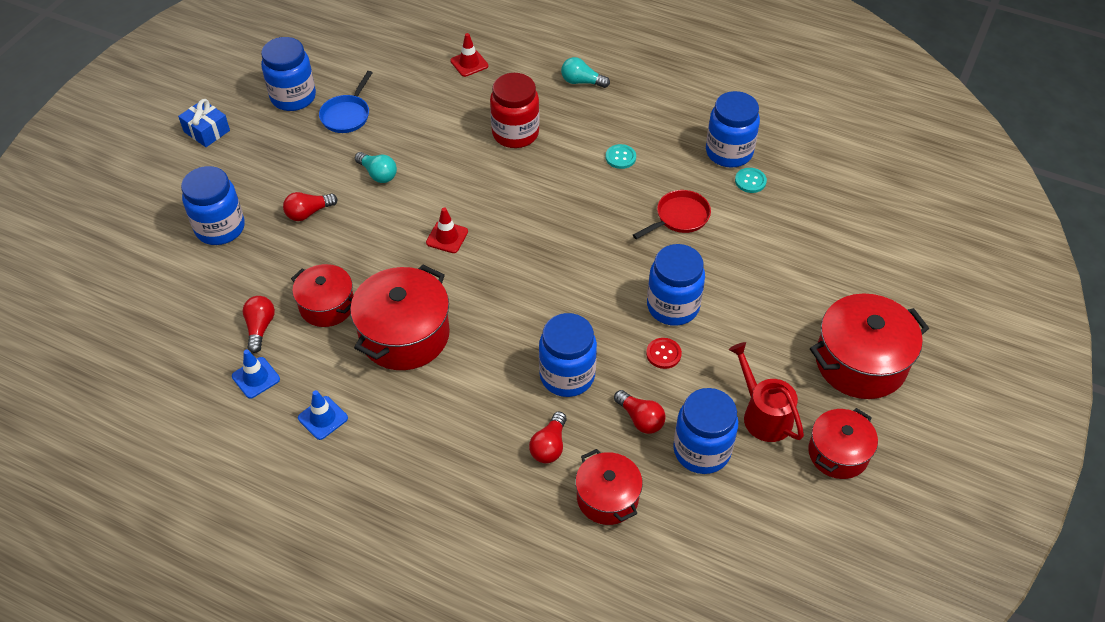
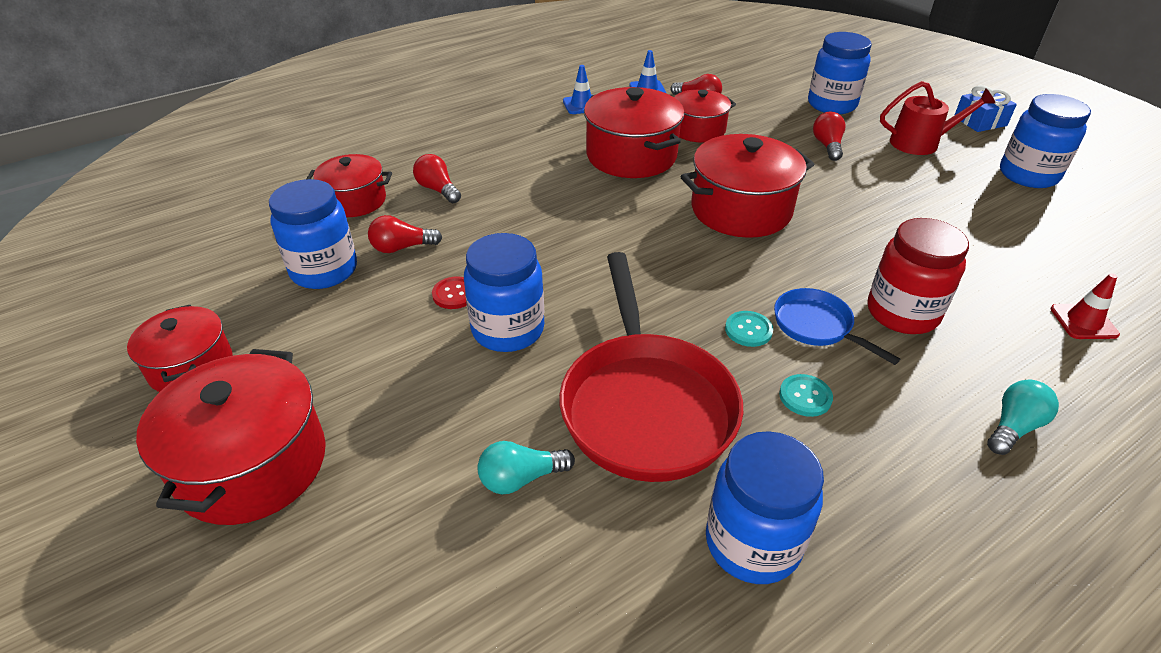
camera: 120 degrees right, 10 degrees down
(347, 115) = (984, 200): blue pan -> blue pan (817, 326)
(378, 174) = (867, 195): turquoise light bulb -> turquoise light bulb (521, 478)
(447, 237) = (741, 210): red traffic cone -> red pot
(567, 376) = (497, 223): blue jar -> none
(679, 217) = (645, 404): red pan -> red pan, size x2.03
(750, 181) = (666, 535): turquoise button -> turquoise button (748, 330)
(763, 415) = (302, 332): red watering can -> red watering can (920, 143)

